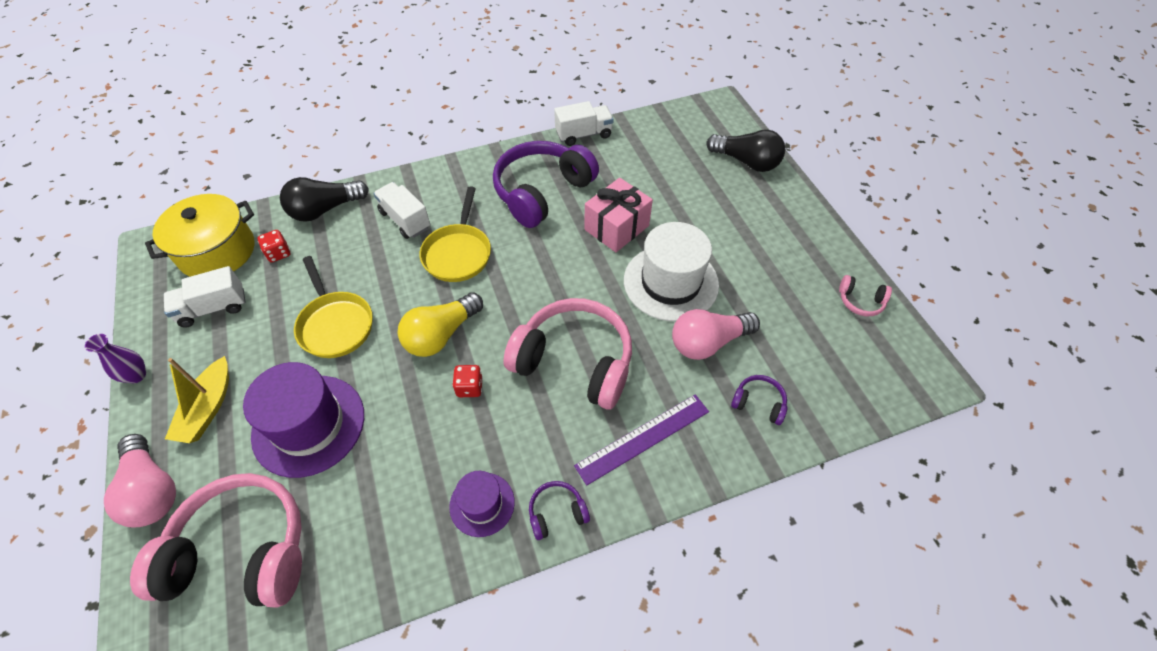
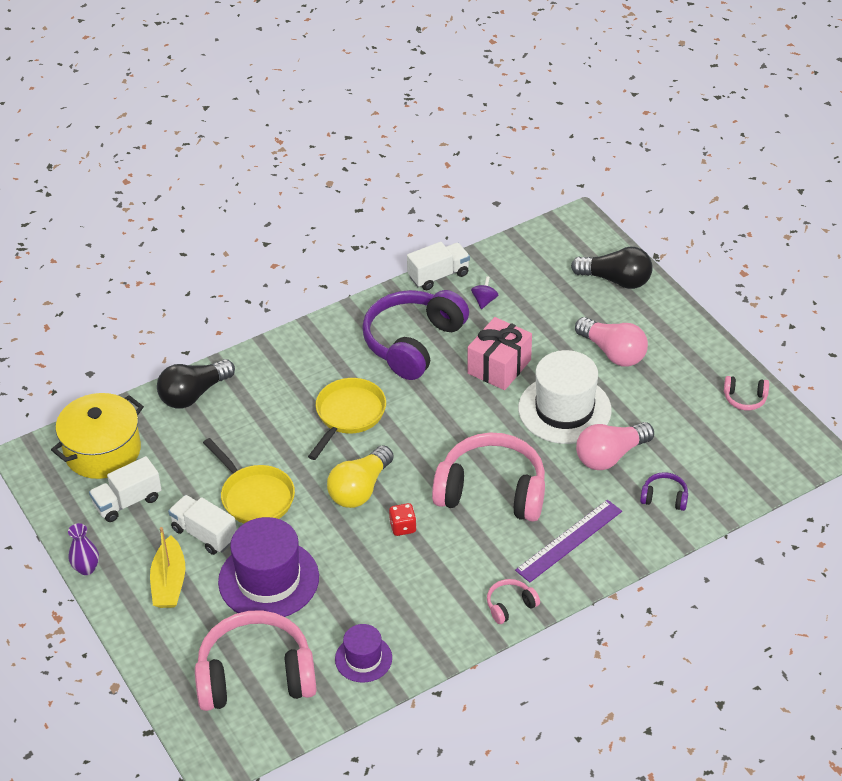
camera: 10 degrees left, 10 degrees down
(152, 490) = (154, 649): pink light bulb -> pink light bulb (613, 352)
(278, 253) = (167, 443): red dice -> none
(405, 220) = (282, 392): white truck -> white truck (204, 534)
(458, 253) = (348, 415): yellow pan -> yellow pan turned 150 degrees counterclockwise
(482, 504) = (445, 610): purple hat -> purple hat (363, 658)
(557, 513) = (510, 605): purple headphones -> pink headphones
(619, 163) = (484, 301): none -> purple spinning top

